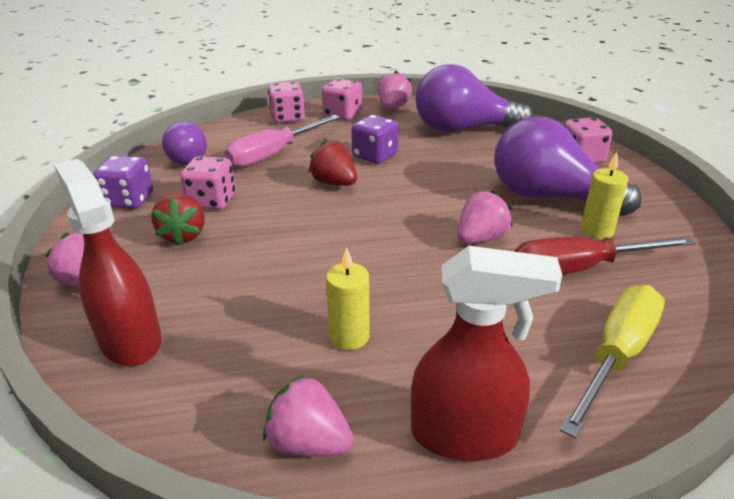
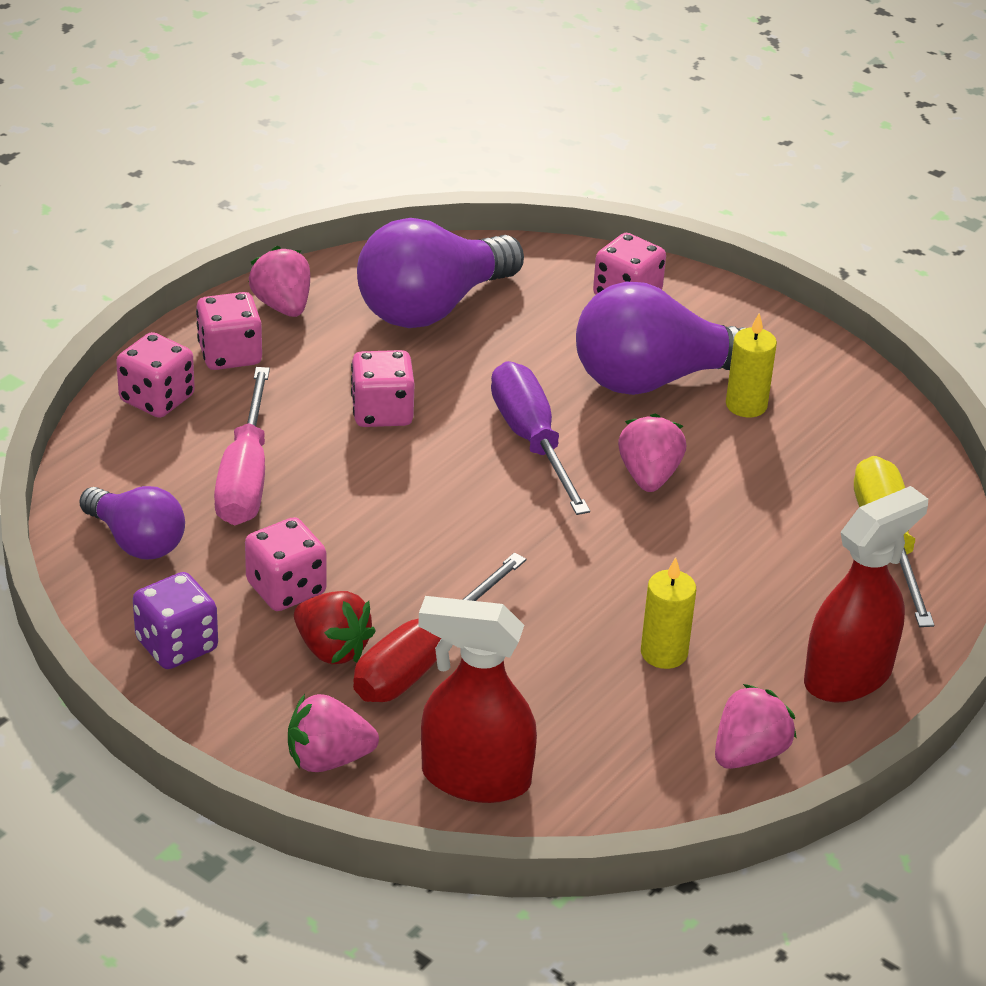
camera: 45 degrees left, 5 degrees up
(308, 442) = (749, 753): pink strawberry -> pink strawberry turned 150 degrees clockwise
(334, 183) = (394, 482): red strawberry -> none
(375, 156) = (382, 412): purple dice -> pink dice
(433, 195) = (531, 441): none -> purple screwdriver
(580, 269) = (776, 463): red screwdriver -> red screwdriver (423, 658)

